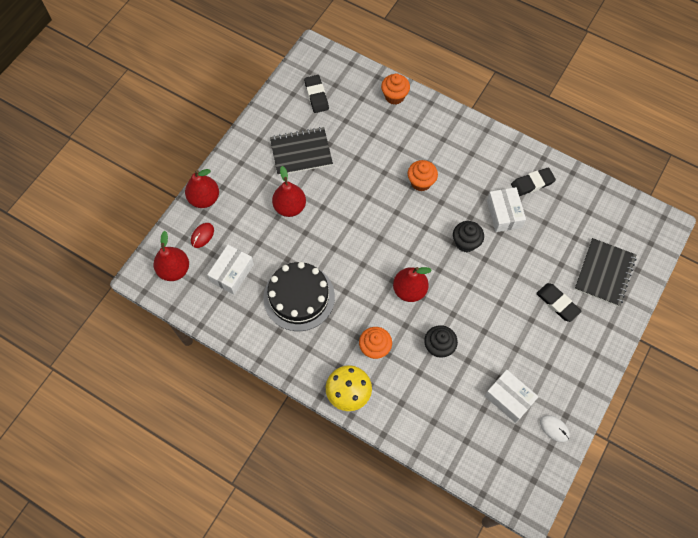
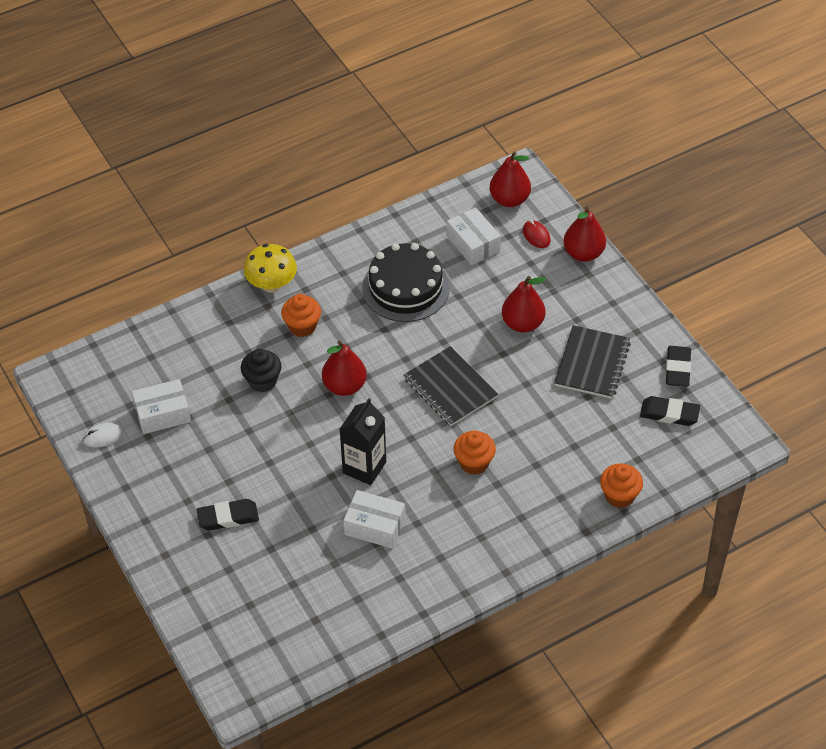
camera: 120 degrees right, 15 degrees down
(465, 243) = (364, 467): black cupcake -> black carton
(532, 183) = (395, 580): black eraser -> black eraser (678, 369)
(604, 273) = (228, 587): black notebook -> black notebook (450, 388)

